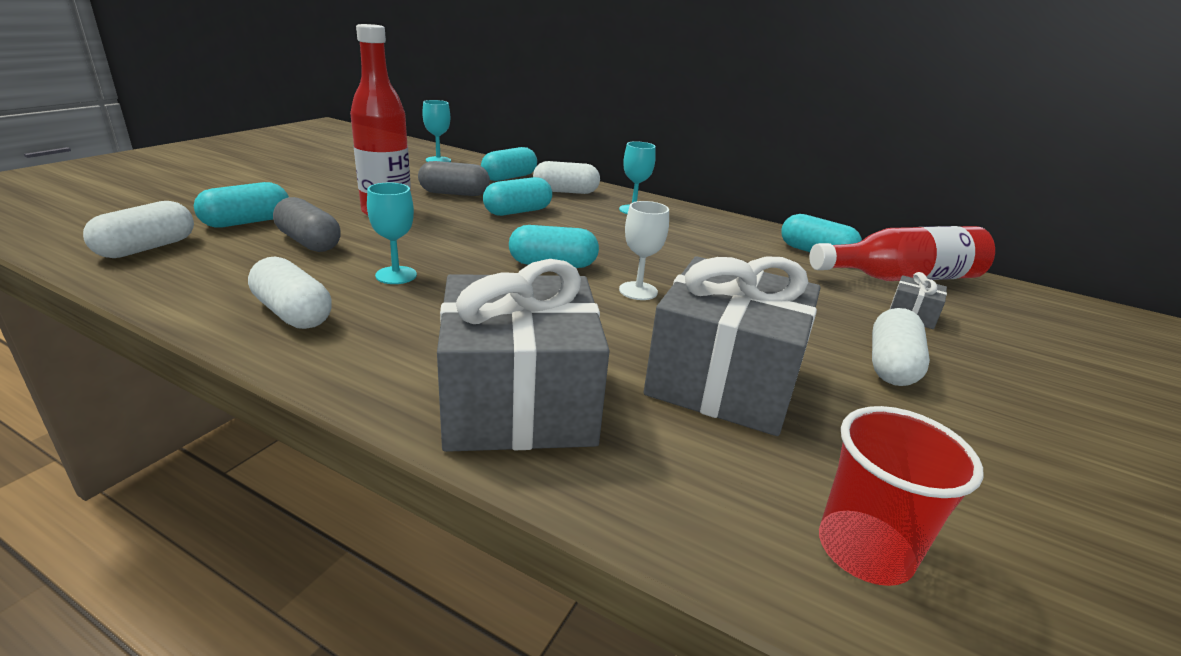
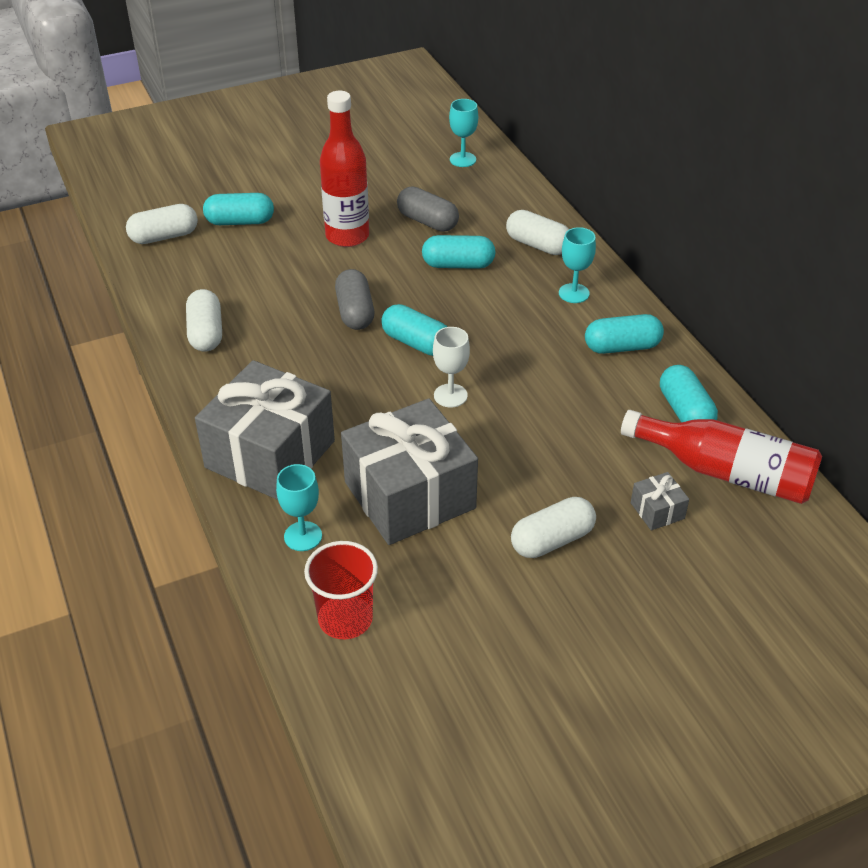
camera: 40 degrees right, 15 degrees up
(309, 242) = (264, 260): grey capsule -> grey capsule (355, 312)
(396, 275) = (293, 317): turquoise goblet -> turquoise goblet (303, 536)
(509, 177) = (505, 206): turquoise capsule -> turquoise capsule (622, 347)

